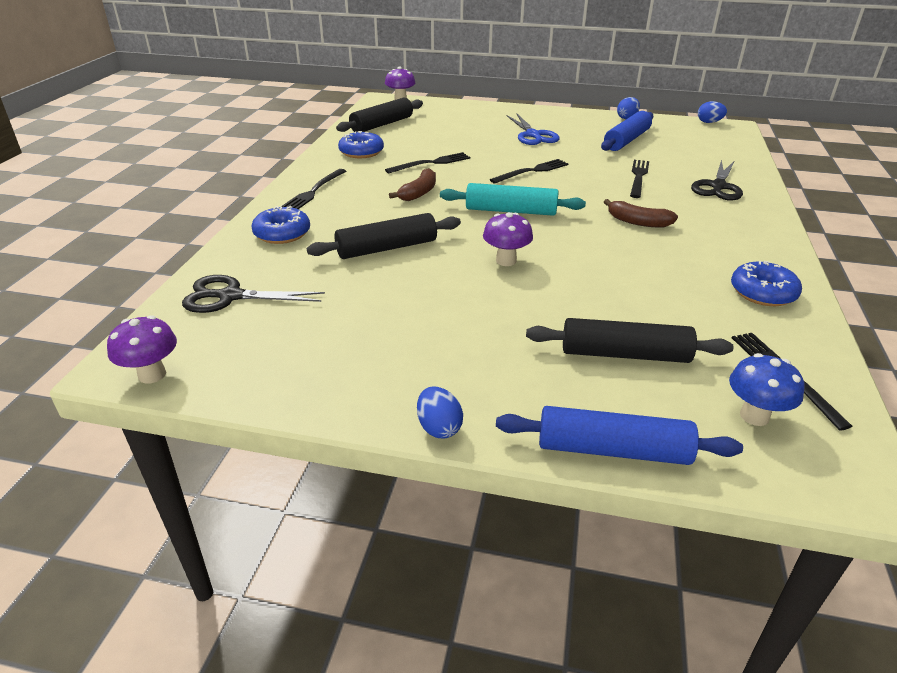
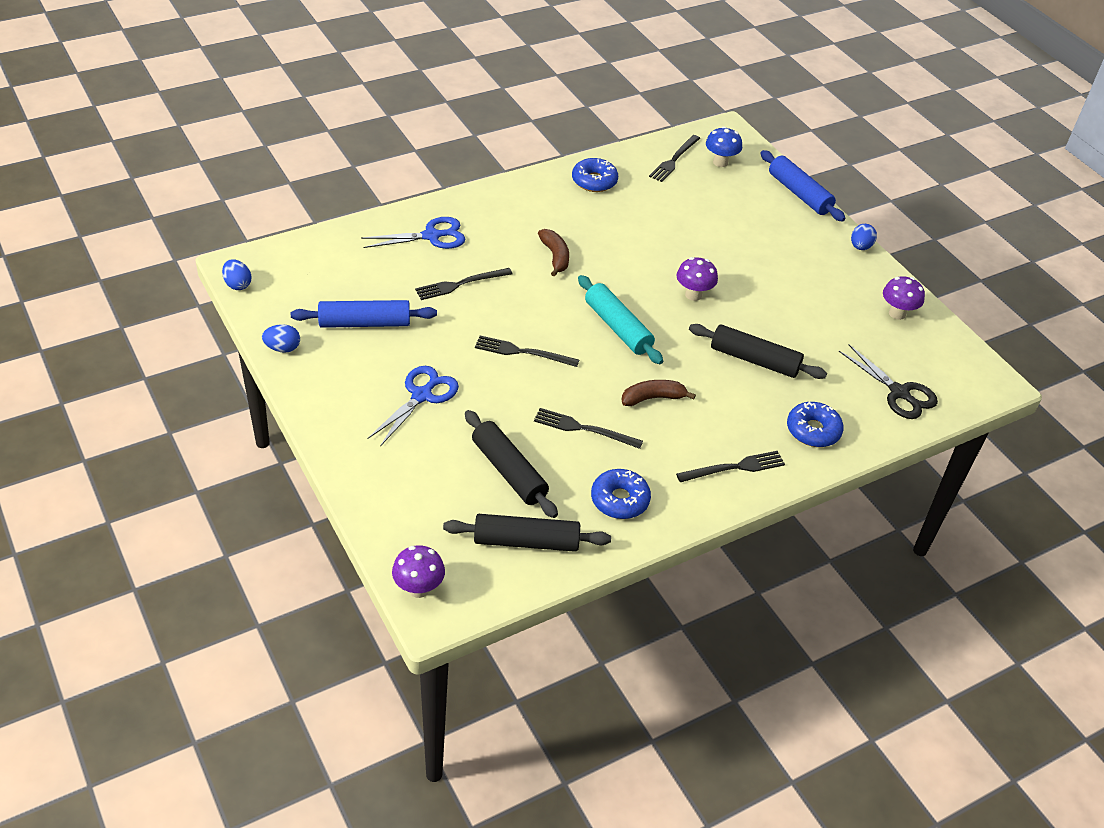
camera: 135 degrees left, 10 degrees up
(152, 375) = (980, 366): purple mushroom -> purple mushroom (897, 313)
(624, 354) = (726, 212): black rolling pin -> black rolling pin (509, 471)
(718, 186) = (431, 236): black scissors -> blue scissors

